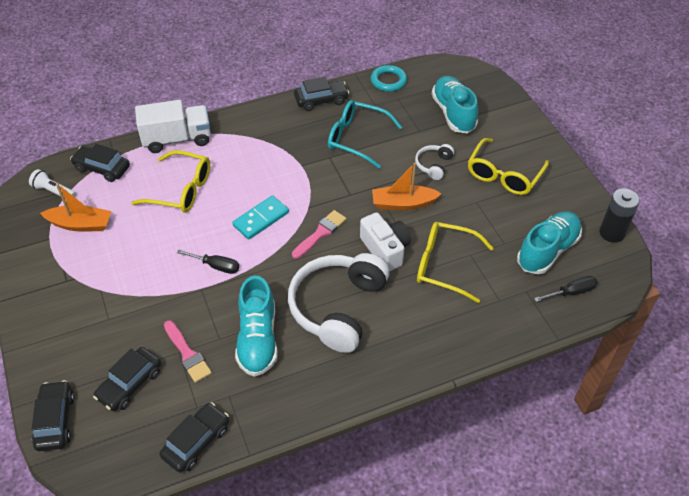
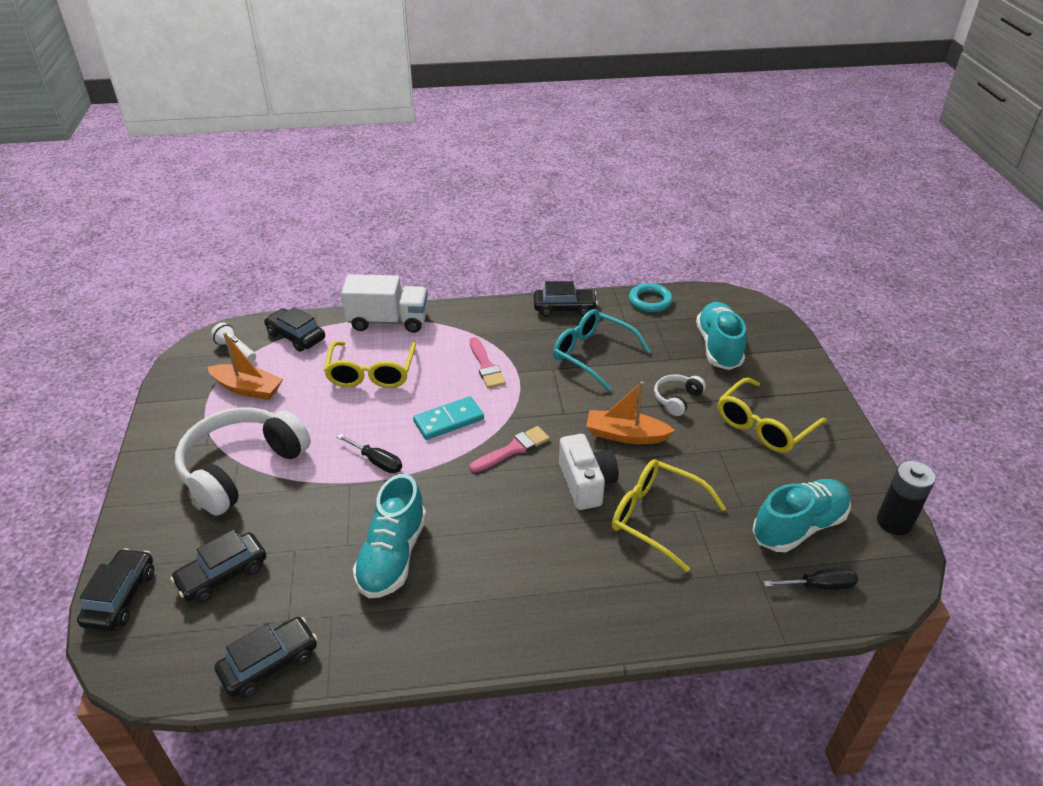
camera: 15 degrees right, 10 degrees down
(181, 190) = (371, 373): yellow glasses -> yellow glasses turned 60 degrees clockwise
(187, 354) = (303, 554): pink brush -> pink brush (486, 366)
(337, 307) = (503, 539): white headphones -> white headphones (241, 468)

